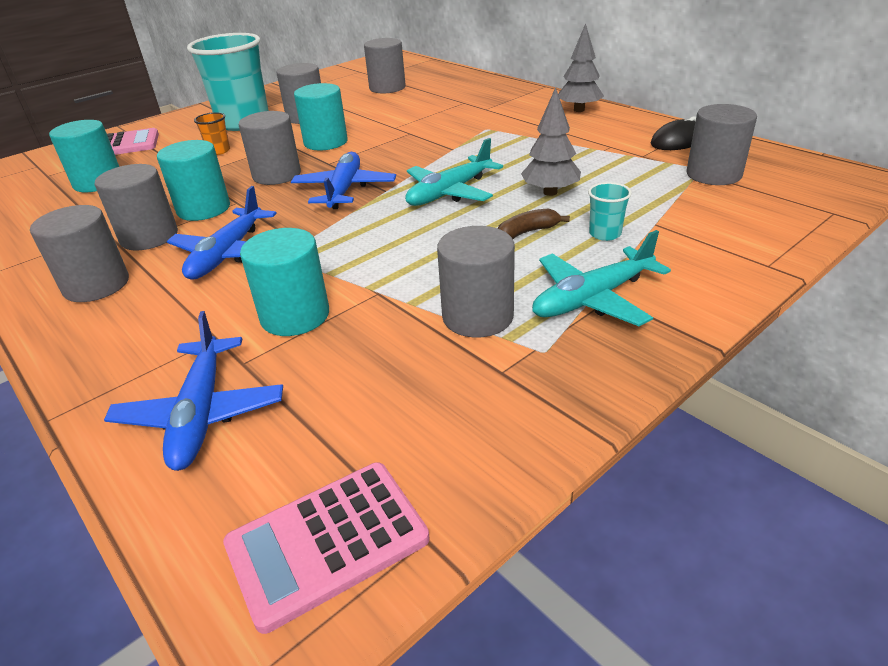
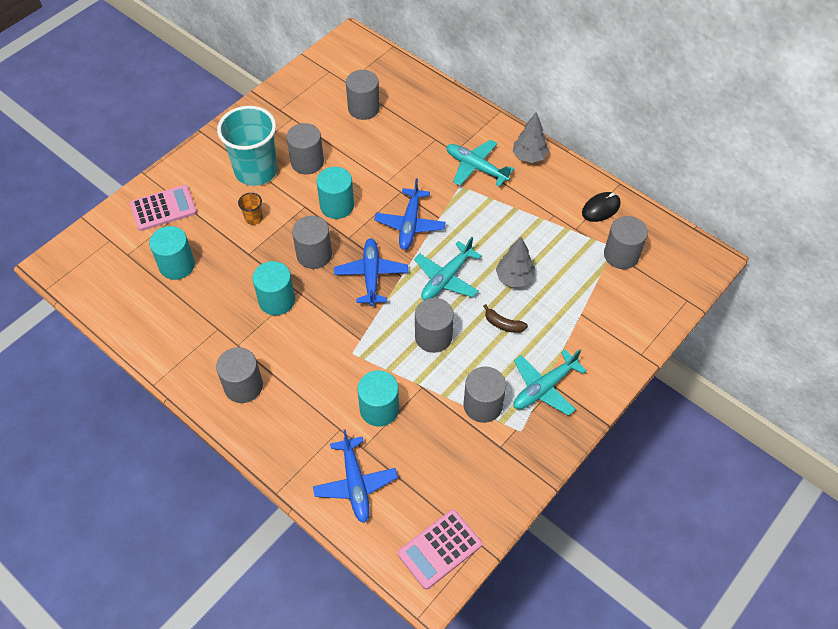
camera: 10 degrees left, 20 degrees up
(149, 237) = (253, 334): grey cylinder -> grey cylinder (433, 337)
(228, 254) = (316, 352): blue plane -> blue plane (410, 224)
(510, 117) = (476, 167): none -> turquoise plane
(528, 232) = (503, 324): brown banana -> brown banana turned 120 degrees counterclockwise
(605, 234) = (550, 325): turquoise cup -> none

